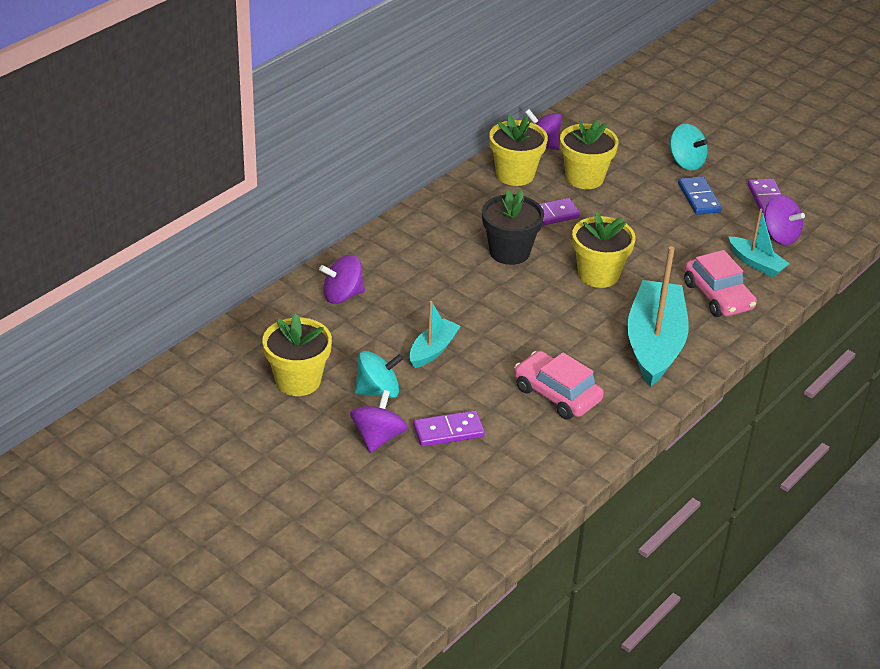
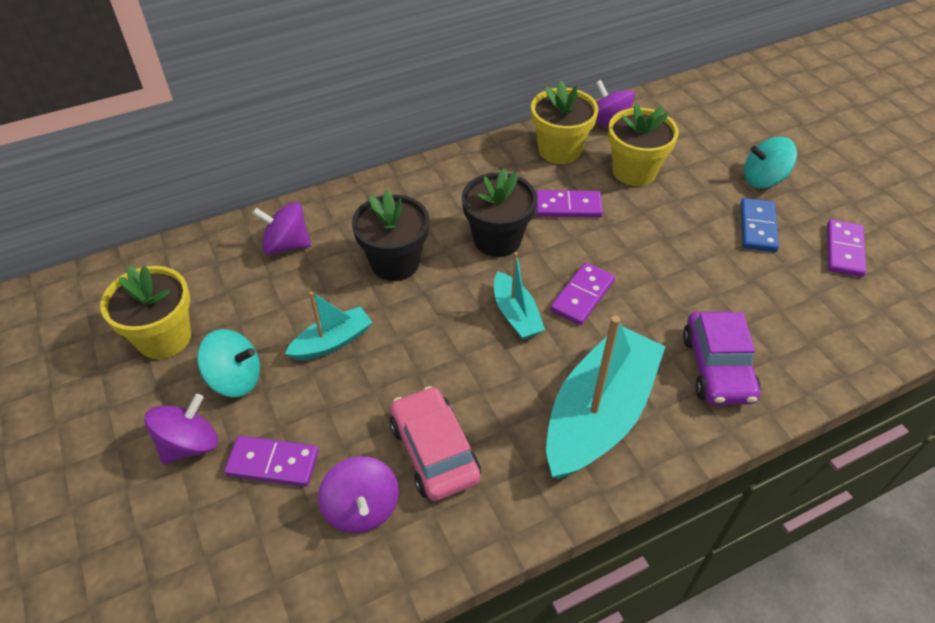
camera: 25 degrees right, 10 degrees up
(440, 287) = (395, 263): none -> black flower pot
(598, 274) = (582, 296): yellow flower pot -> purple domino
(686, 162) = (763, 179): turquoise spinning top -> turquoise spinning top turned 105 degrees clockwise
(718, 296) = (717, 367): pink car -> purple car
(756, 263) = (790, 334): turquoise boat -> turquoise boat (516, 314)
(780, 235) = (839, 303): purple spinning top -> purple spinning top (362, 508)

